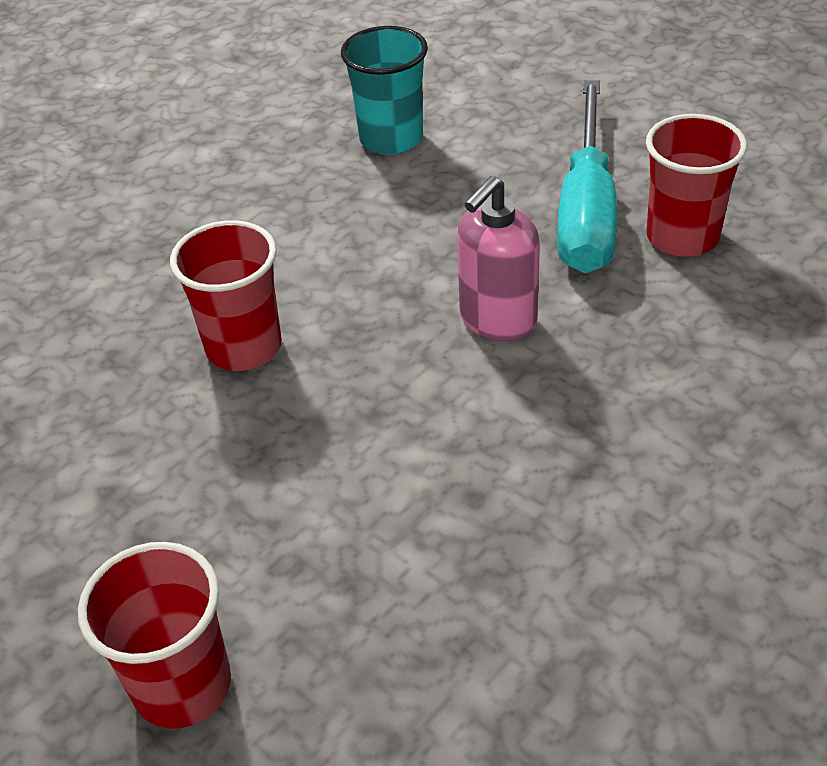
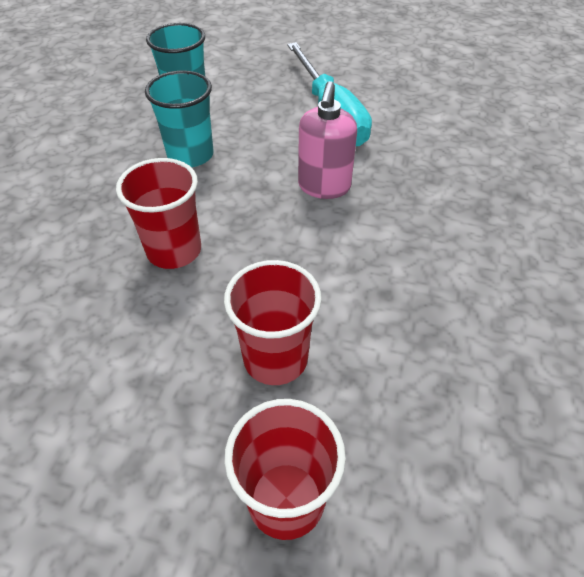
camera: 30 degrees left, 5 degrees up
(346, 221) = (190, 155): none -> turquoise cup
(682, 237) = (391, 115): red cup -> red cup (275, 358)

